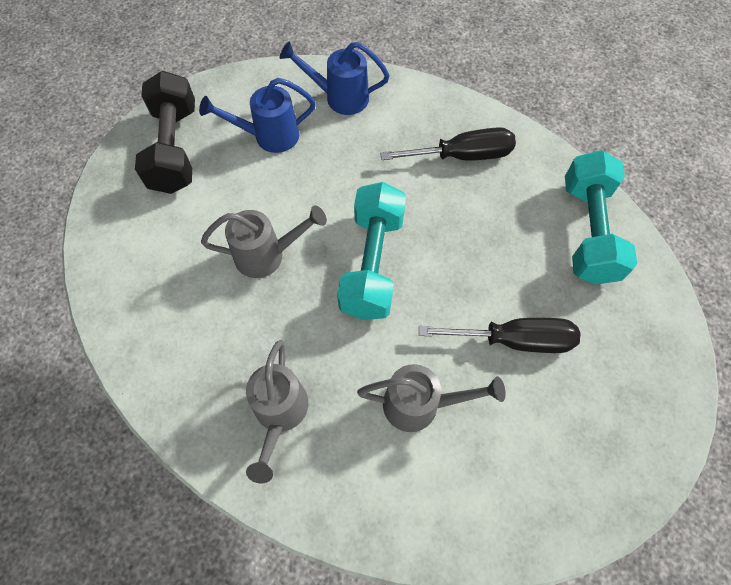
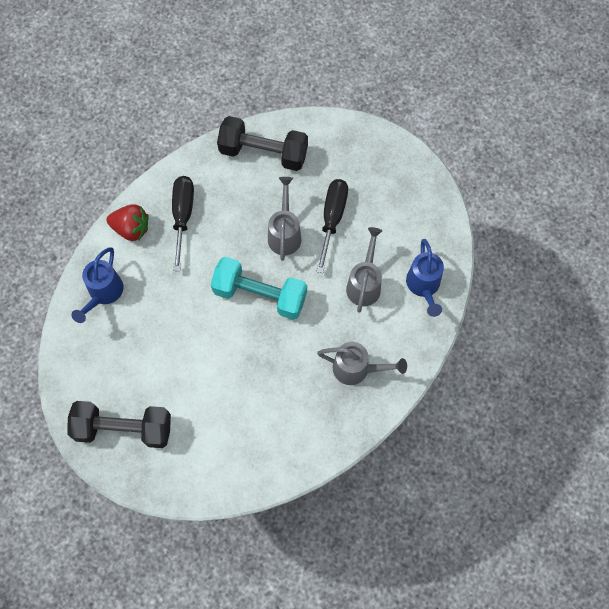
camera: 80 degrees left, 5 degrees up
(267, 255) = (238, 365): grey watering can -> grey watering can (284, 233)
(269, 136) = (130, 353): blue watering can -> blue watering can (423, 286)
(430, 107) = (131, 229): none -> red strawberry
(588, 231) = (263, 152): turquoise dumbbell -> black dumbbell

